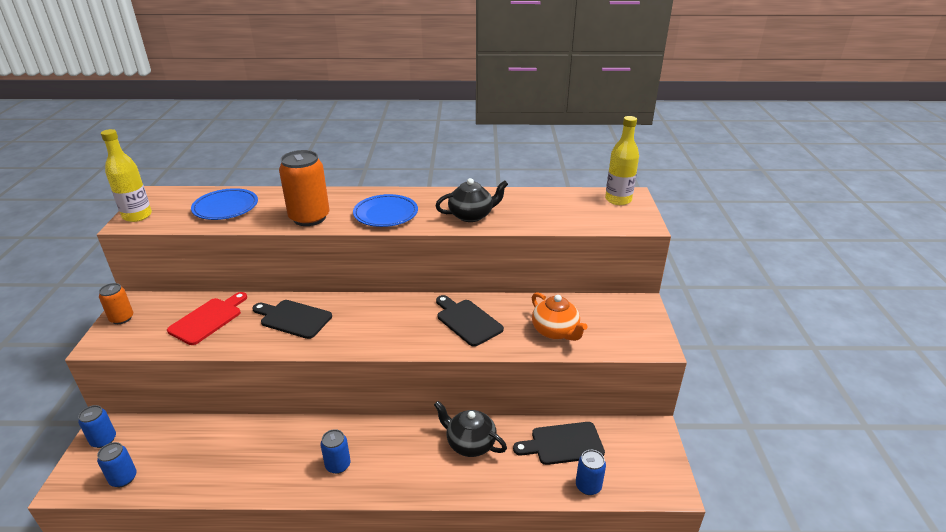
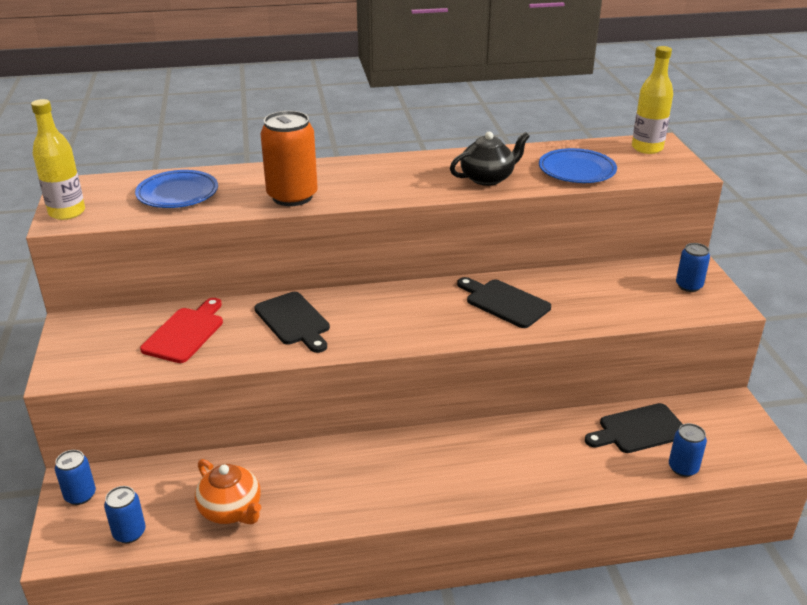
camera: 10 degrees left, 0 degrees up
(122, 318) = (71, 343): orange can -> none
(293, 318) = (293, 321): black cutting board -> black cutting board turned 135 degrees counterclockwise
(338, 465) = (389, 484): blue can -> blue can (688, 286)
(386, 214) = (384, 185): blue plate -> blue plate (577, 170)
(470, 443) = (533, 442): black teapot -> none
(555, 331) = (610, 303): orange teapot -> orange teapot (231, 510)

